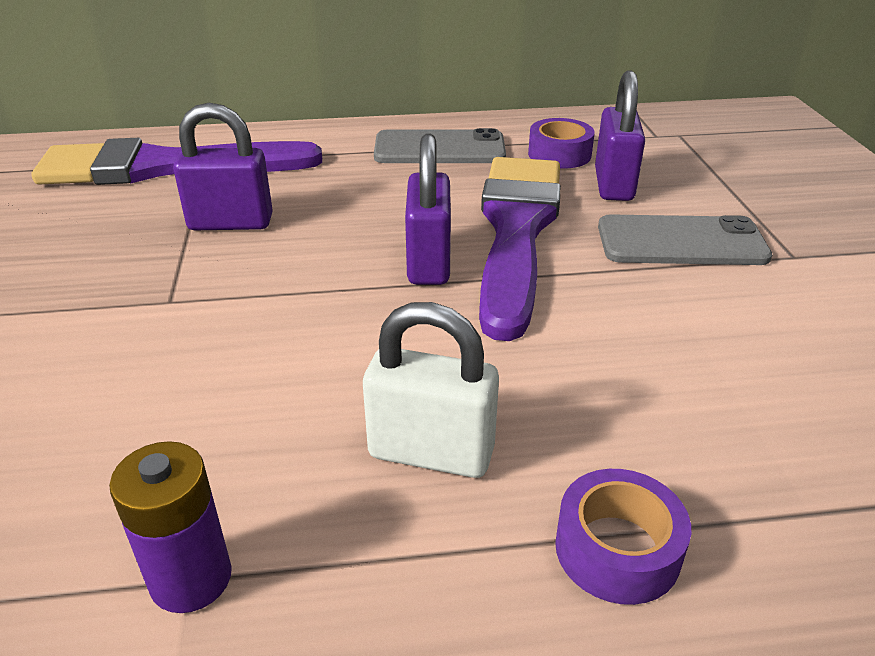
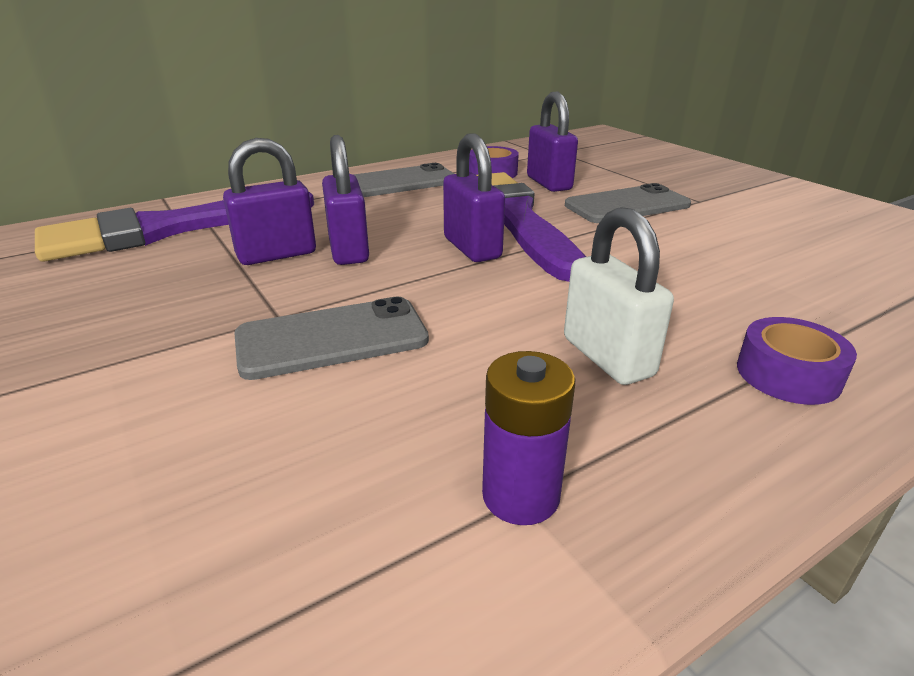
camera: 25 degrees left, 5 degrees down
(191, 342) = (332, 338): none -> grey phone
(301, 234) = (348, 250): none -> purple padlock
(431, 452) = (607, 357): white padlock -> white padlock turned 75 degrees clockwise

